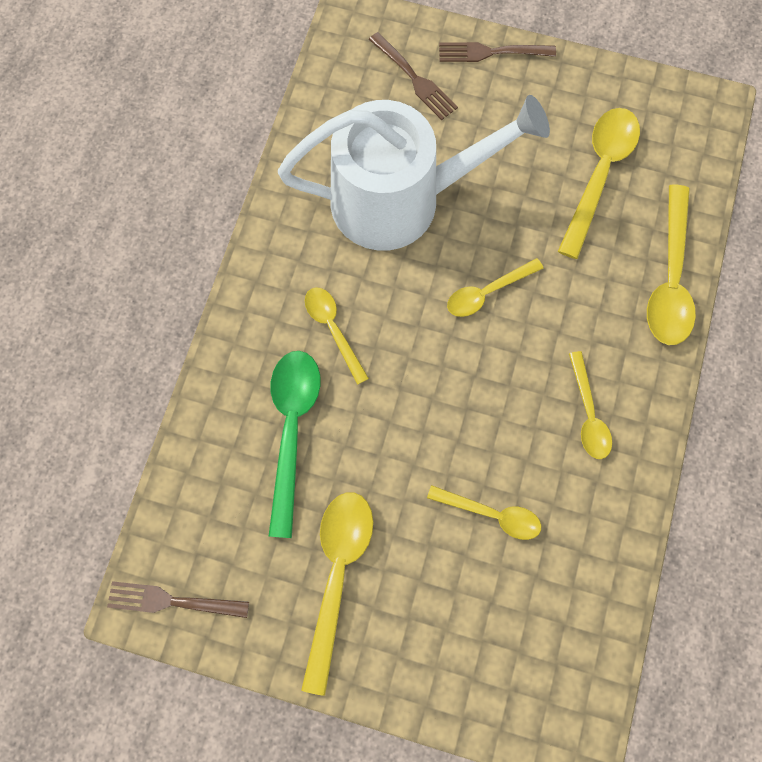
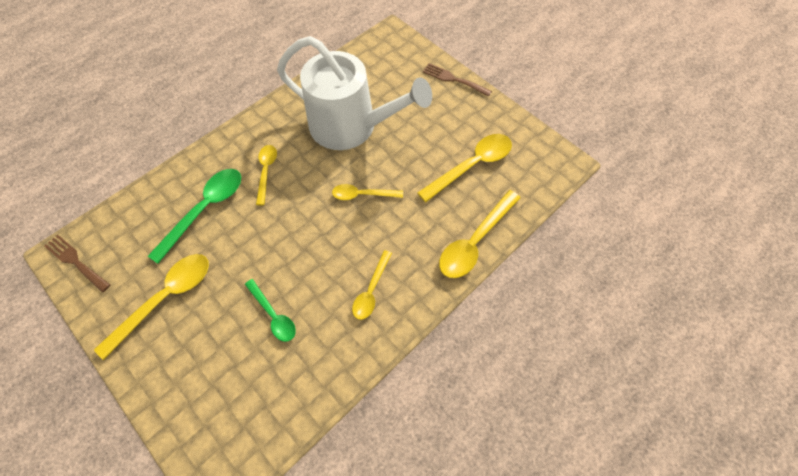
camera: 30 degrees right, 10 degrees down
(414, 79) = (403, 74): brown fork -> none
(491, 514) = (273, 315): yellow spoon -> green spoon

